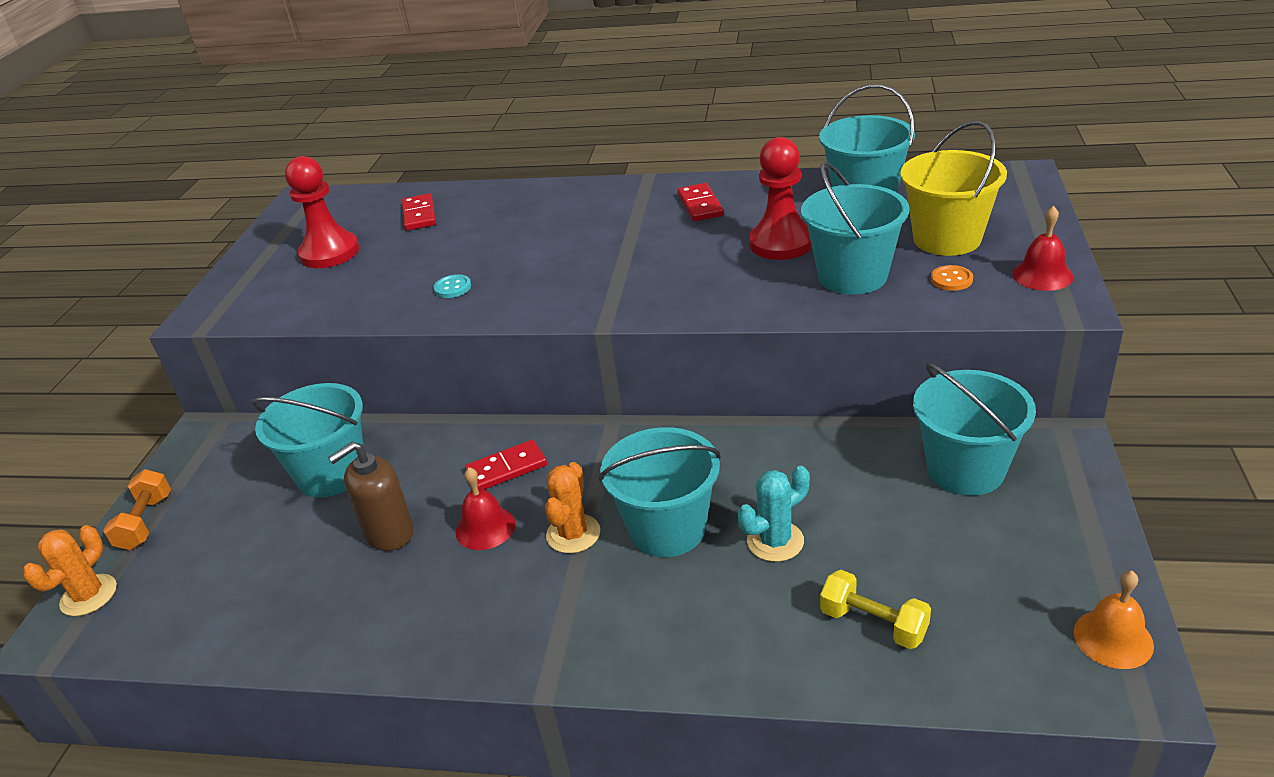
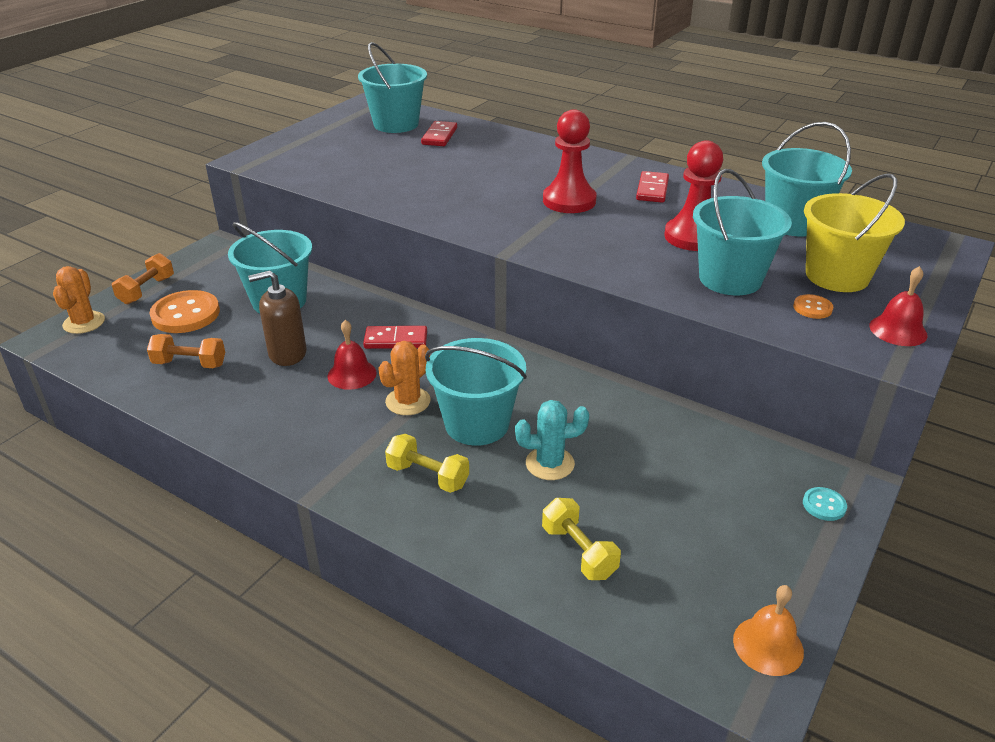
camera: 20 degrees right, 0 degrees up
(89, 595) = (84, 323): orange cactus -> orange cactus turned 45 degrees counterclockwise
(222, 533) = (185, 314): none -> orange button
(274, 593) = (190, 364): none -> orange dumbbell
(330, 253) = (359, 144): red pawn -> red pawn (569, 201)
(452, 288) = (421, 193): turquoise button -> turquoise button (824, 505)
(658, 610) = (428, 476): none -> yellow dumbbell
(965, 469) = (745, 470): turquoise bucket -> turquoise bucket (396, 124)

